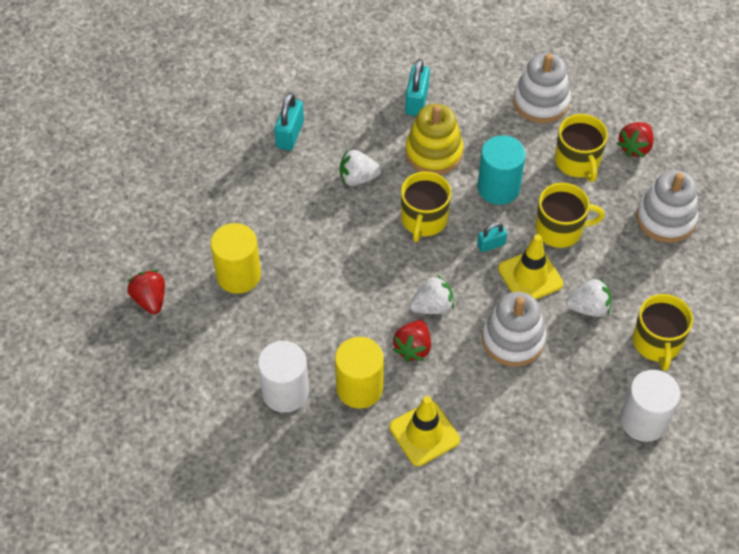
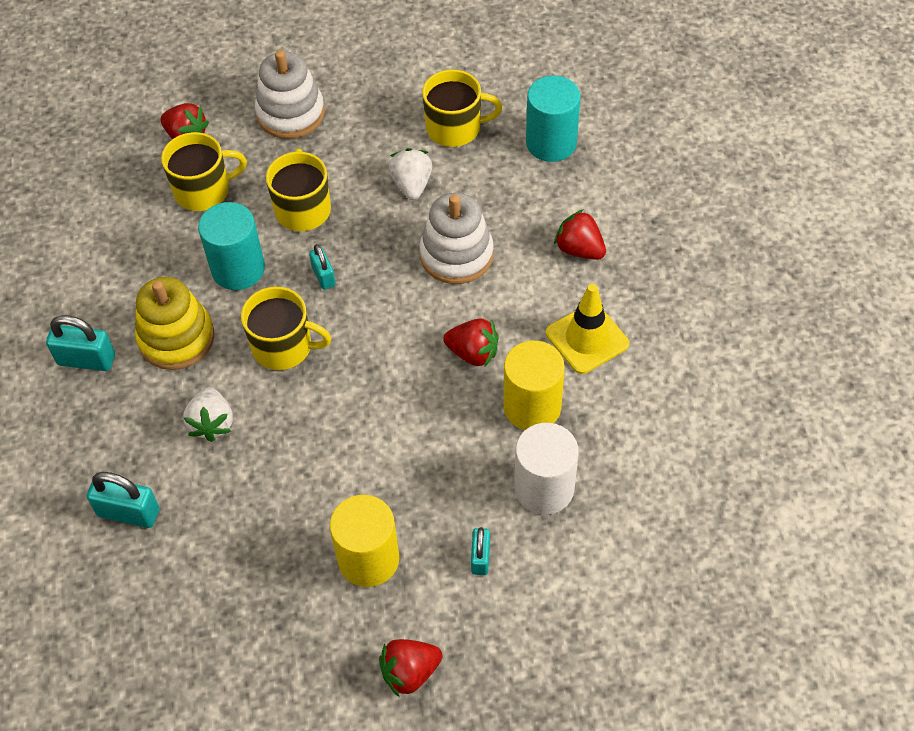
camera: 90 degrees left, 0 degrees up
(231, 346) = (480, 557): none -> turquoise padlock
(432, 306) = (413, 334): white strawberry -> none
(519, 435) = (579, 249): none -> red strawberry
(530, 276) = (369, 238): yellow traffic cone -> none
(541, 102) = (105, 225): white stacking toy -> none
(643, 420) = (551, 143): white cylinder -> turquoise cylinder

